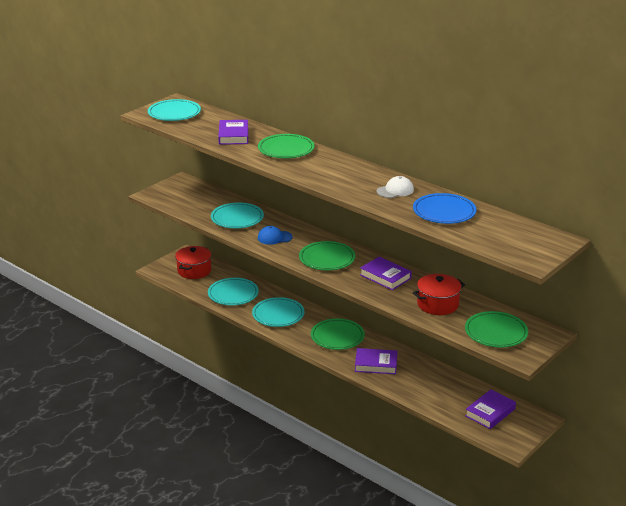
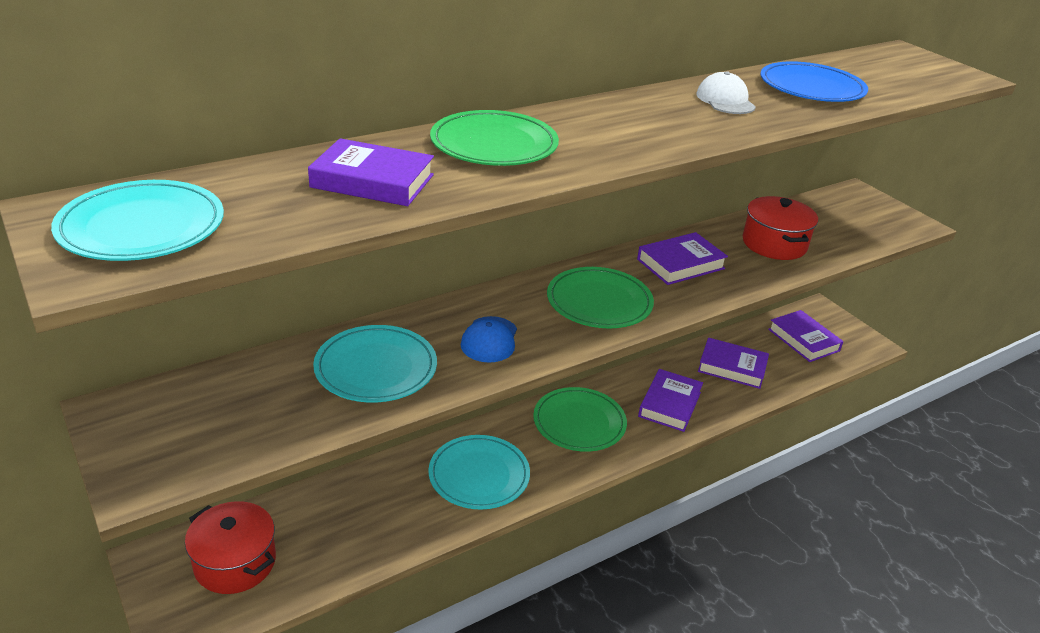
camera: 75 degrees left, 5 degrees up
(233, 294) = (371, 521): turquoise plate -> none
(431, 384) = (732, 367): none -> purple book
(496, 332) = (854, 224): green plate -> none

